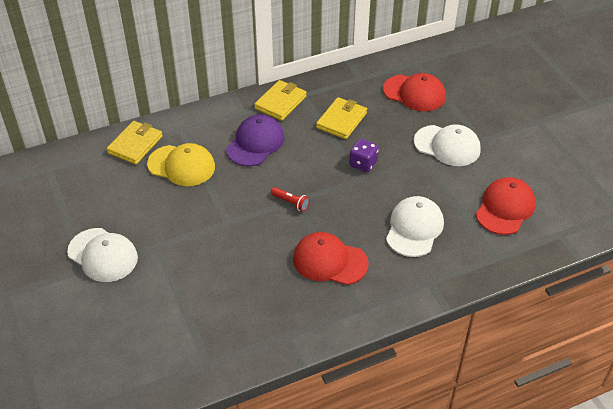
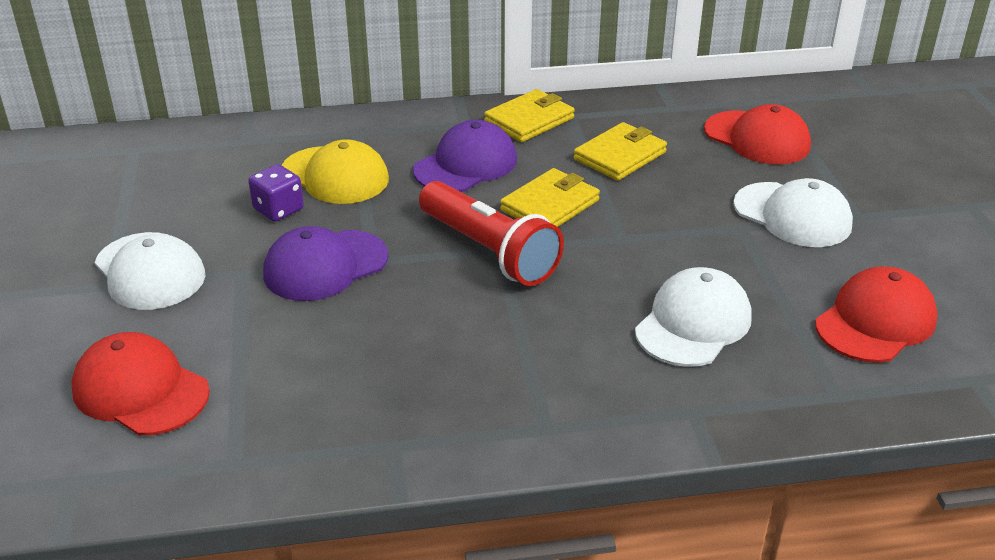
camera: 15 degrees right, 10 degrees down
(135, 145) = (278, 140): yellow wallet -> yellow wallet (550, 205)
(203, 231) = (325, 266): none -> purple cap
(291, 203) = (489, 251): red flashlight -> red flashlight, size x2.39
(329, 261) = (521, 346): red cap -> red cap (140, 390)
(363, 163) = (634, 217): purple dice -> purple dice (278, 210)

